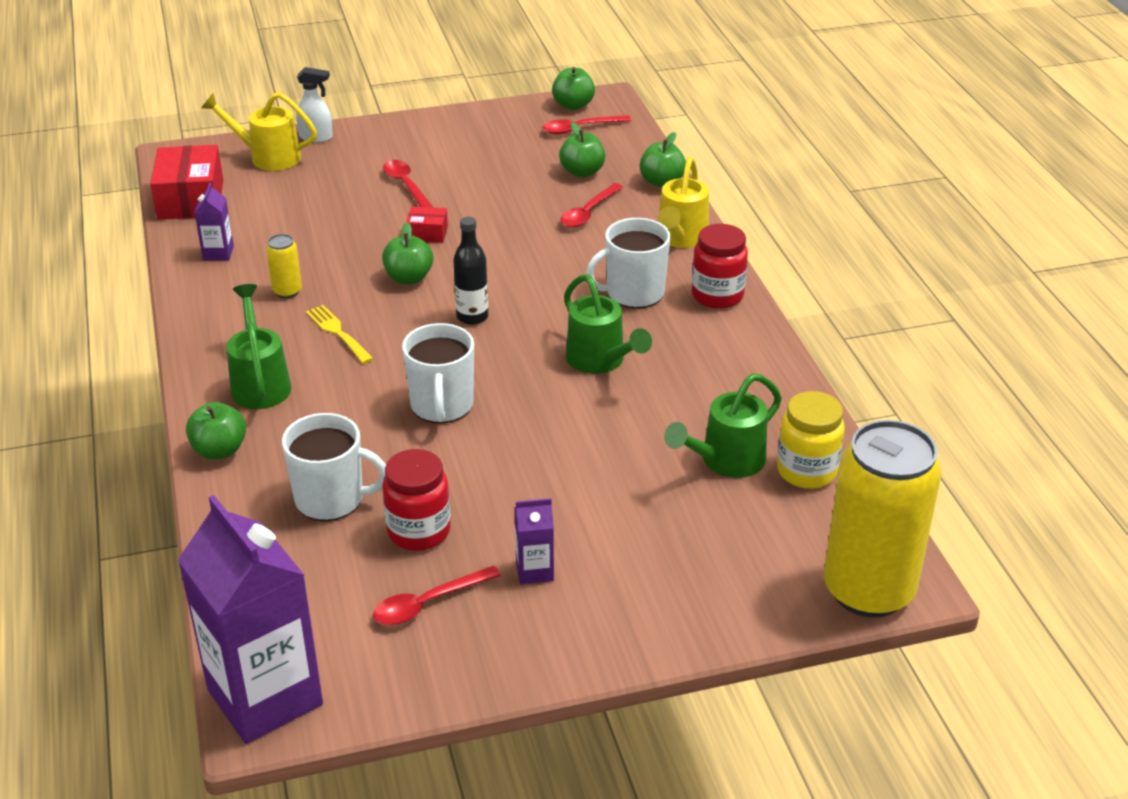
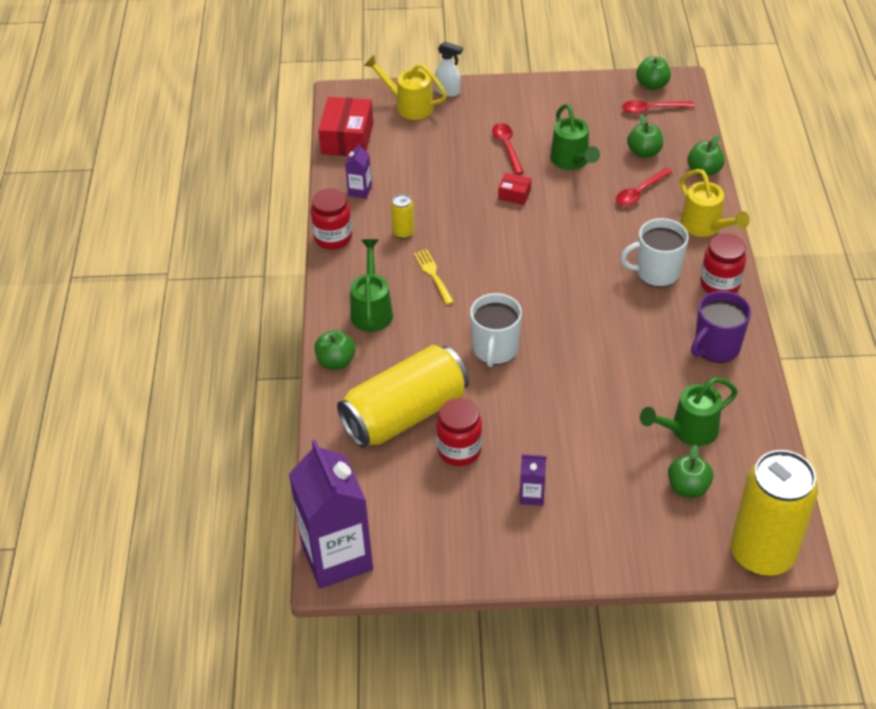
camera: 15 degrees right, 10 degrees up
(190, 308) = (333, 238): none -> red jar
(331, 499) = (405, 414): white mug -> yellow can
(409, 278) = (493, 234): green apple -> green apple (688, 487)
(428, 603) = (455, 507): red spoon -> none
(472, 317) = (532, 276): black bottle -> none
(600, 361) = (617, 329): green watering can -> green watering can (572, 161)
(680, 238) = (705, 227): yellow watering can -> yellow watering can turned 60 degrees counterclockwise
(733, 363) = (716, 347): none -> purple mug
(806, 471) = (745, 449): yellow jar -> none

